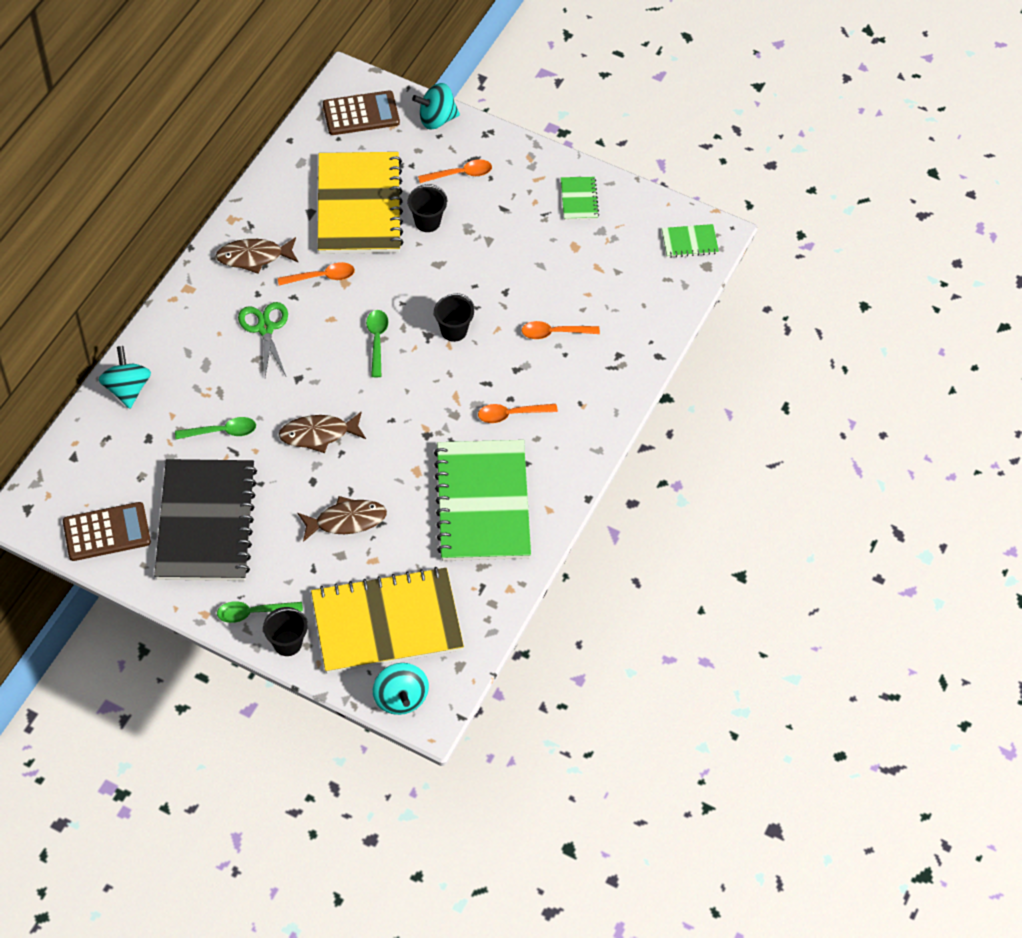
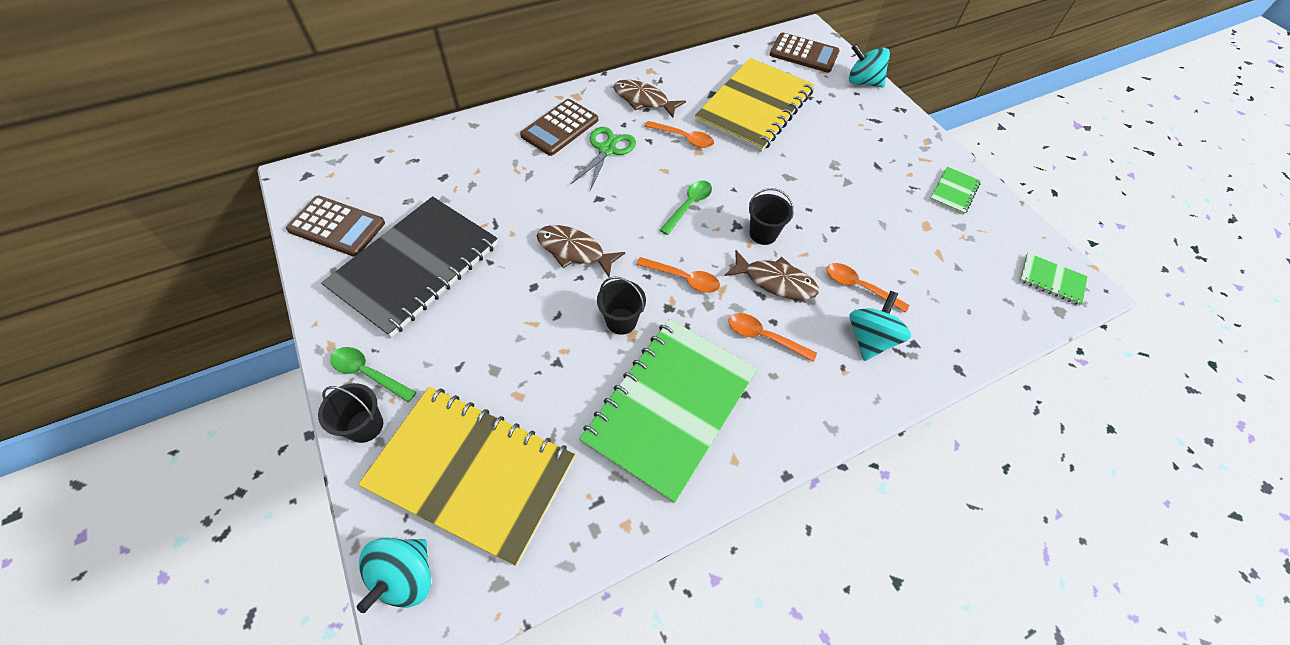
camera: 35 degrees right, 0 degrees up
(127, 389) = (466, 135): turquoise spinning top -> turquoise spinning top (870, 339)
(204, 331) = (560, 128): none -> brown calculator
(222, 431) = (501, 203): green spoon -> none
(346, 520) = (529, 340): brown fish -> brown fish (775, 281)
(427, 222) = (802, 143): black bucket -> black bucket (621, 321)
(460, 174) = (856, 125): orange spoon -> orange spoon (683, 278)

